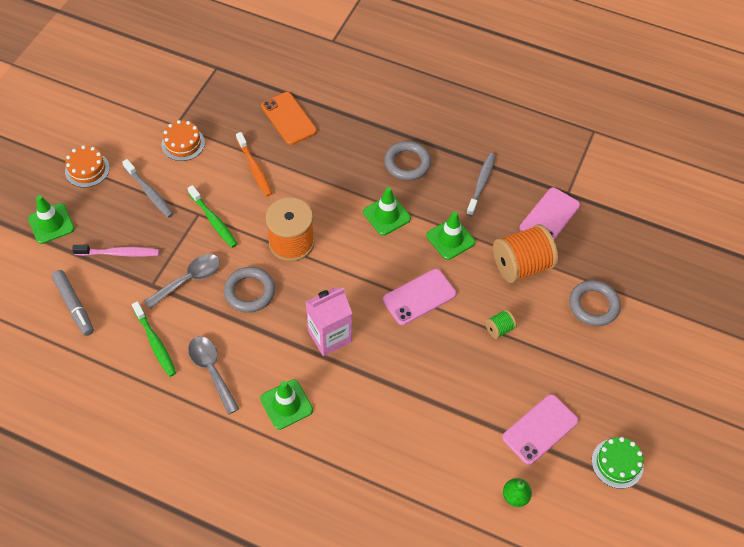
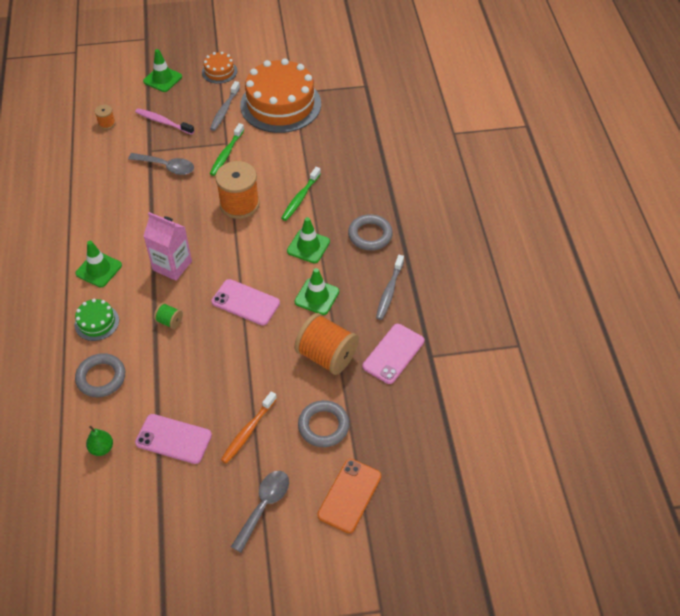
camera: 60 degrees right, 5 degrees down
(74, 306) = (106, 123): grey marker -> orange spool
(119, 253) = (163, 122): pink toothbrush -> pink toothbrush turned 150 degrees clockwise
(155, 343) = (104, 176): green toothbrush -> green toothbrush (300, 198)
(183, 143) = (280, 104): orange cake -> orange cake, size x2.21
(211, 370) = (101, 216): grey spoon -> grey spoon (264, 506)
(250, 292) = (179, 203): grey ring -> grey ring (101, 377)
(254, 168) = (290, 151): orange toothbrush -> orange toothbrush (248, 431)
(288, 118) = (353, 146): orange phone -> orange phone (349, 495)
(481, 184) = (389, 291): grey toothbrush -> grey toothbrush turned 120 degrees clockwise
(499, 329) = (252, 368): green spool -> green spool (169, 321)
(549, 217) = (393, 354): pink phone -> pink phone turned 60 degrees counterclockwise
(617, 463) = (174, 510): green cake -> green cake (97, 322)

